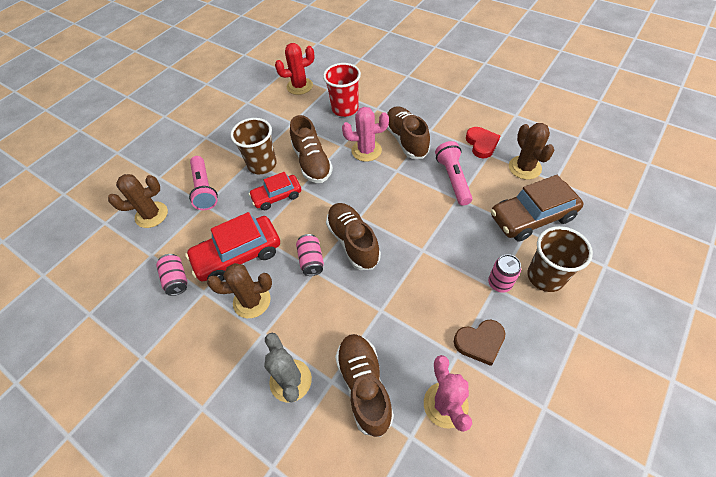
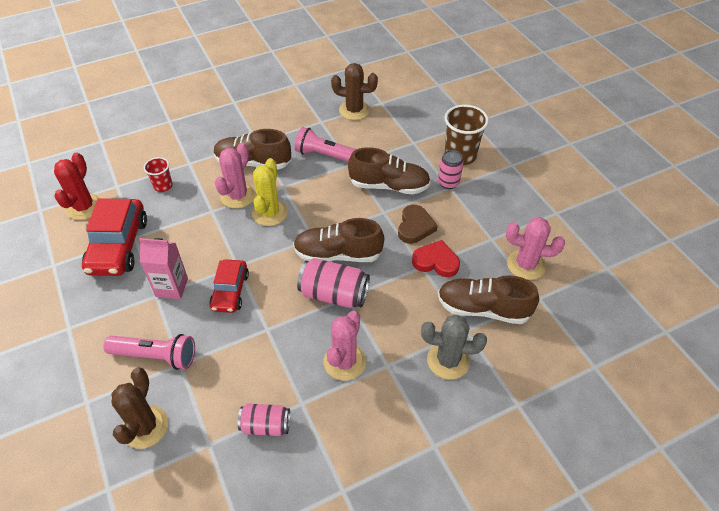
camera: 65 degrees left, 5 degrees down
(238, 255) = (279, 354): red car -> red car (118, 246)
(252, 301) = (344, 362): brown cactus -> pink cactus
(262, 164) = (172, 287): brown cup -> pink carton
(311, 260) = (334, 294): pink can -> pink can, size x1.55
(312, 162) = (211, 244): brown shoe -> brown shoe (389, 186)
(345, 109) = (163, 186): red cup -> red cup, size x0.56
(364, 177) = (270, 213): none -> yellow cactus
(480, 342) = (489, 220): brown heart -> brown heart (415, 227)
(481, 144) = (306, 120): red heart -> red heart (436, 261)
(532, 217) = (404, 133): brown car -> none

